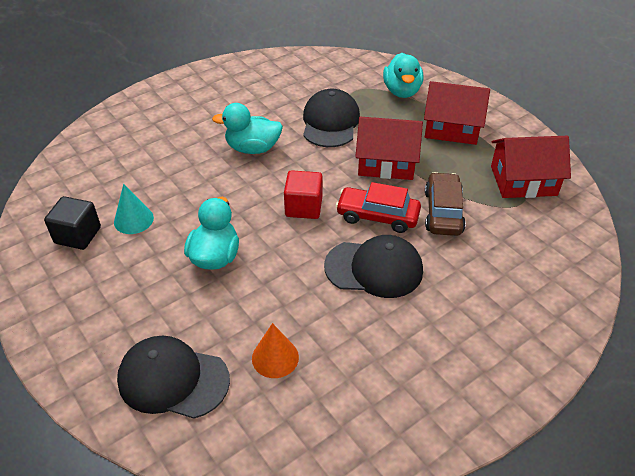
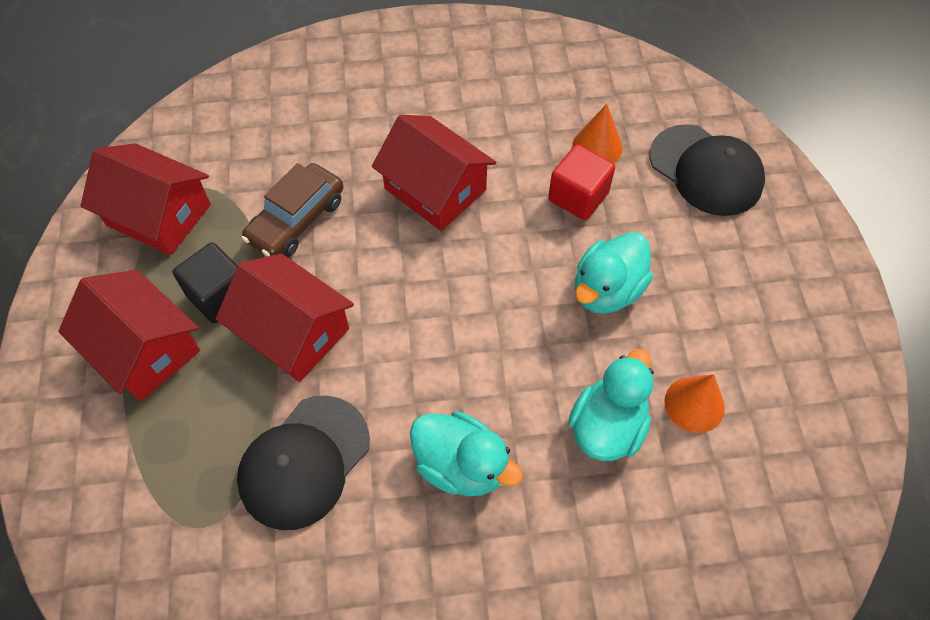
camera: 150 degrees left, 15 degrees up
(78, 235) = (779, 414): black cube -> black cube (219, 295)
(133, 220) = (694, 404): turquoise cone -> orange cone
(303, 207) = (457, 311): red cube -> red cube (578, 196)
(374, 268) = (435, 189): black cap -> red house
(377, 216) = (377, 252): red car -> none
(402, 91) = (131, 477): turquoise duck -> turquoise duck (607, 426)

